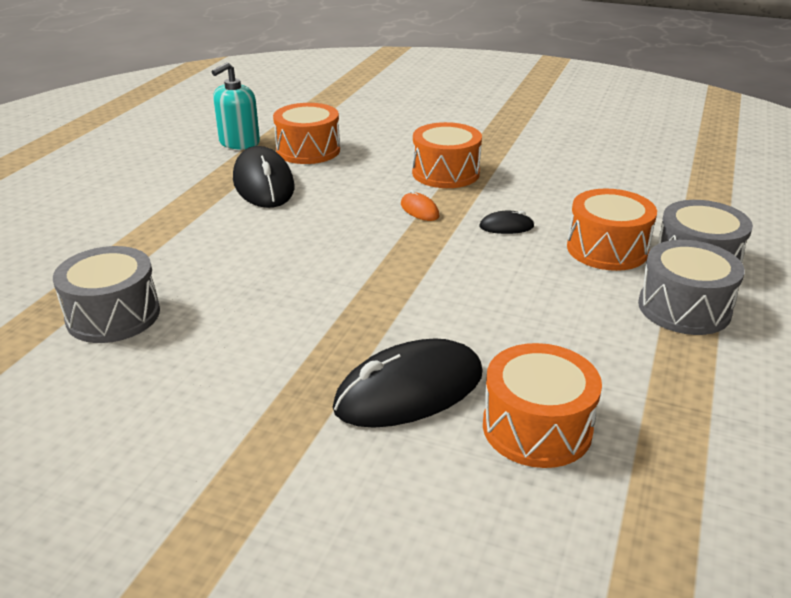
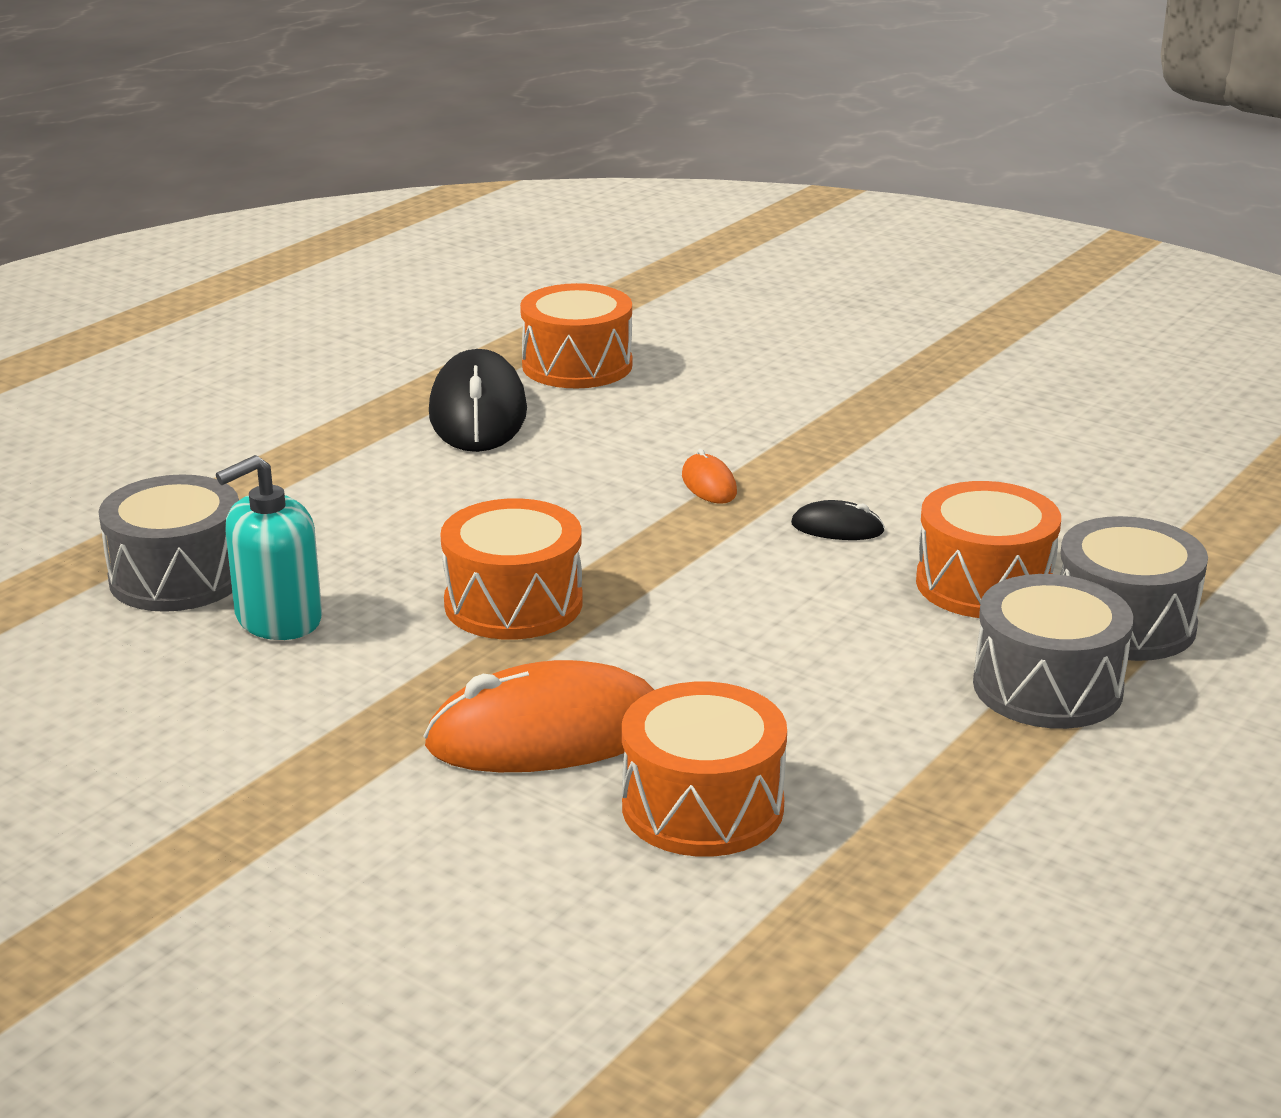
camera: 15 degrees right, 5 degrees down
(239, 143) = (469, 340): turquoise soap dispenser -> turquoise soap dispenser (278, 619)
(409, 391) = (547, 734): black mouse -> orange mouse
(445, 173) = (788, 429): orange drum -> orange drum (513, 603)

